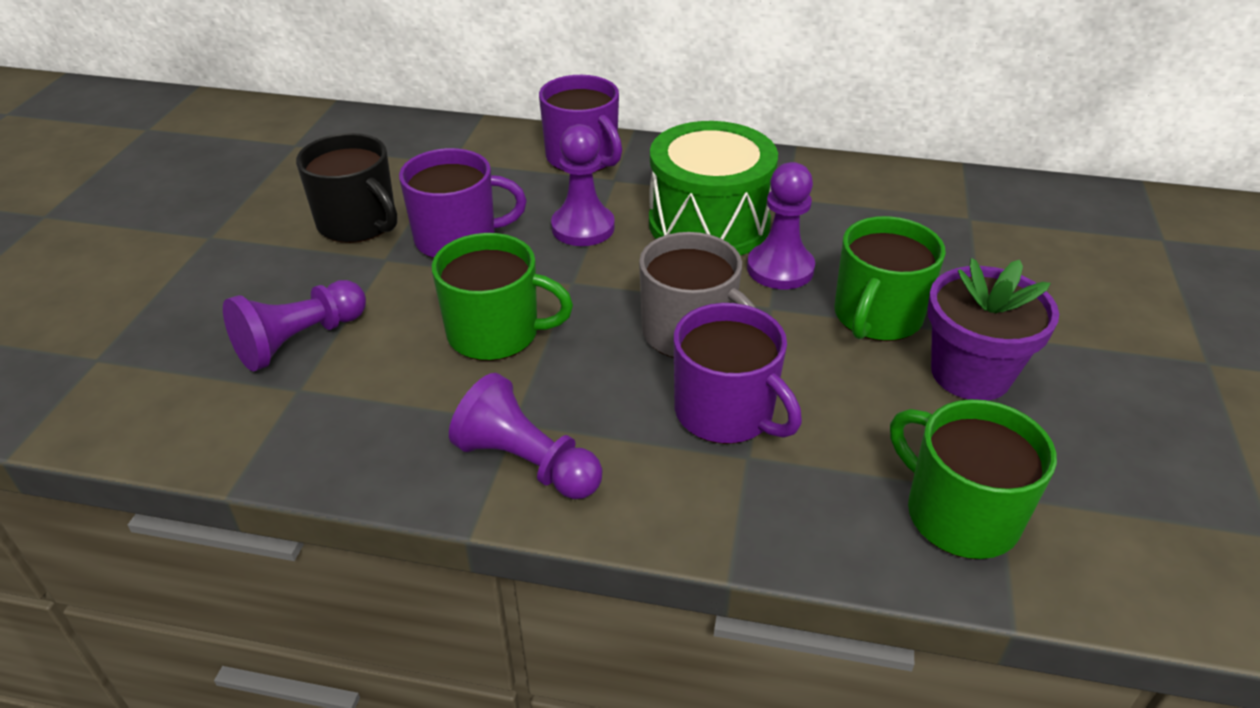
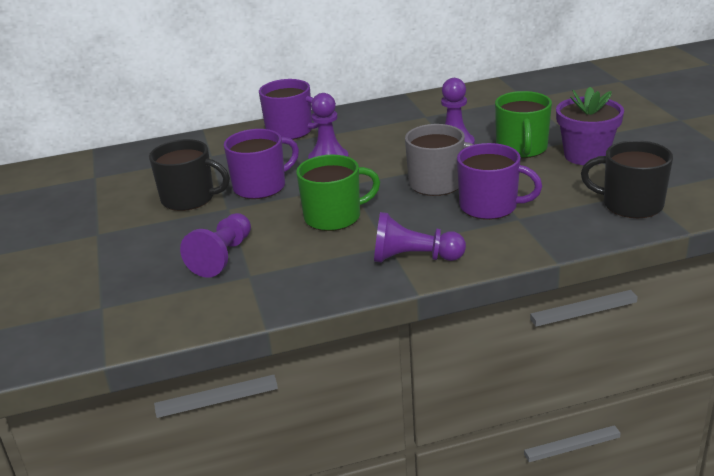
camera: 25 degrees left, 10 degrees down
(709, 223) = (396, 138): green drum -> none
(959, 514) = (631, 204): green mug -> black mug

